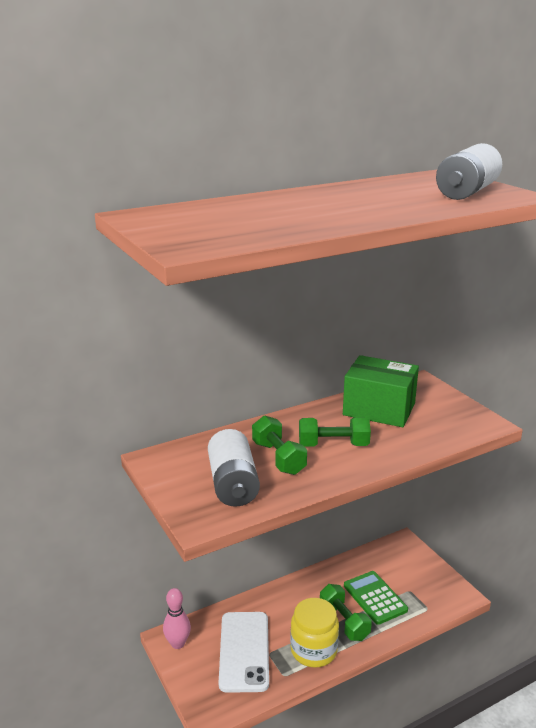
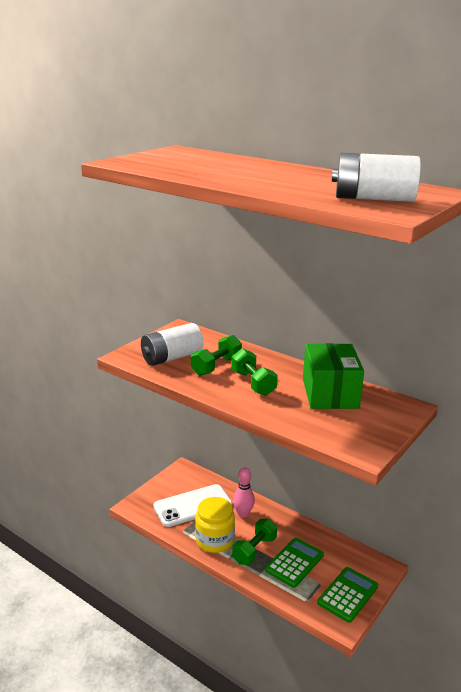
camera: 65 degrees right, 0 degrees up
(178, 643) = (181, 474): pink bowling pin -> pink bowling pin (243, 514)
(429, 578) = (348, 594): none -> green calculator

